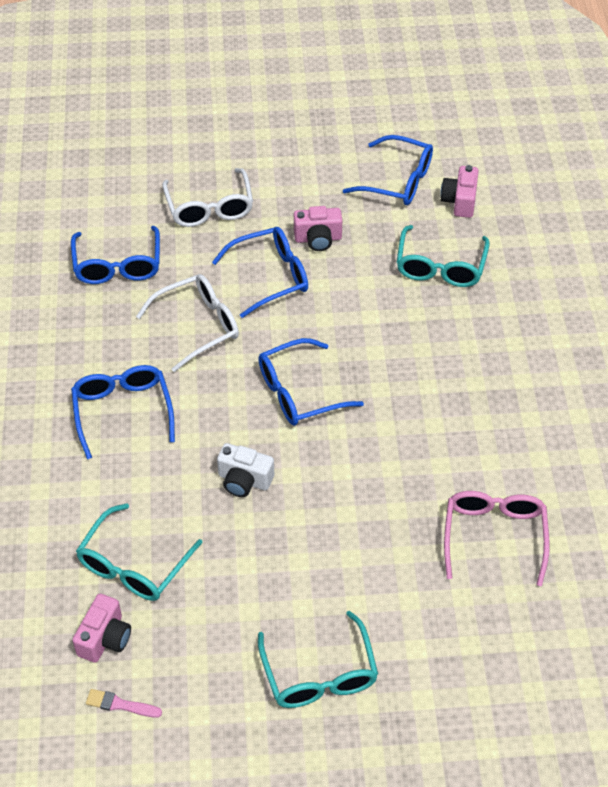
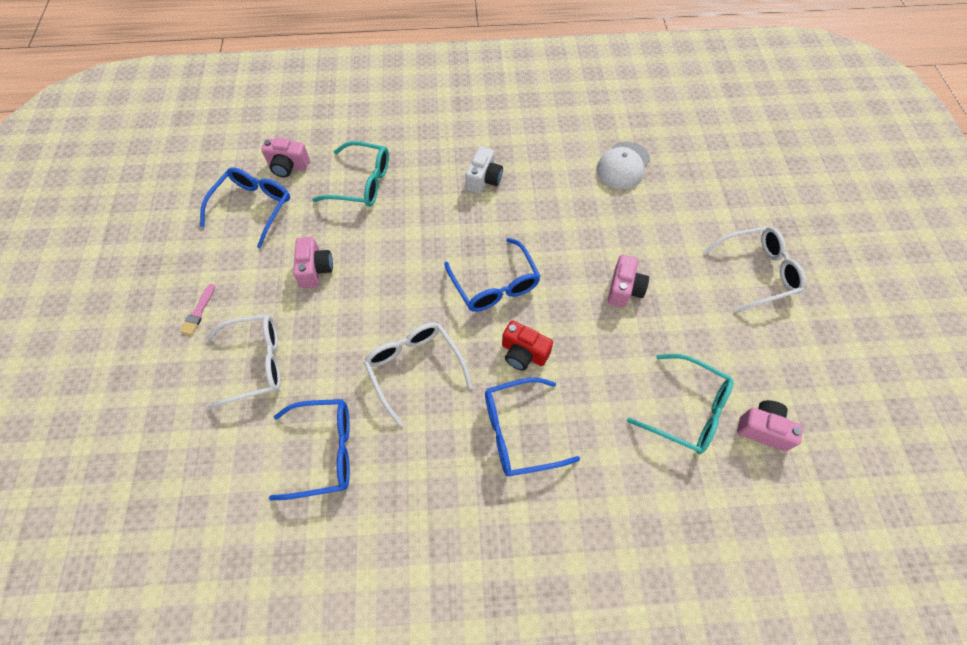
camera: 90 degrees left, 10 degrees up
(120, 704) = (820, 412): pink brush -> pink brush (198, 312)
(211, 417) = (523, 353): none -> red camera
(244, 480) = (590, 325): white camera -> white camera (484, 179)
(271, 276) = (358, 307): blue glasses -> none
(293, 519) = (624, 289): none -> pink camera
(319, 674) = (757, 272): turquoise glasses -> white glasses
(494, 536) = (623, 166): pink glasses -> white cap

